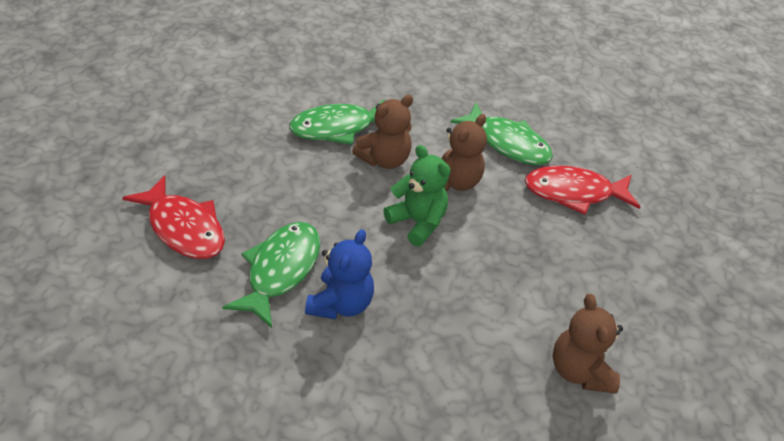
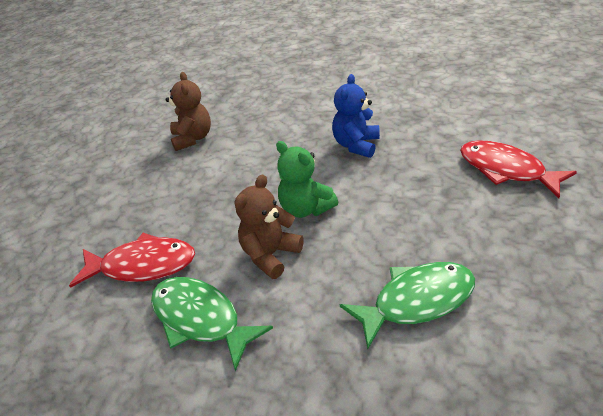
camera: 175 degrees left, 5 degrees down
(280, 270) = (409, 156): green fish -> none
(384, 159) = (349, 267): brown teddy bear -> none

